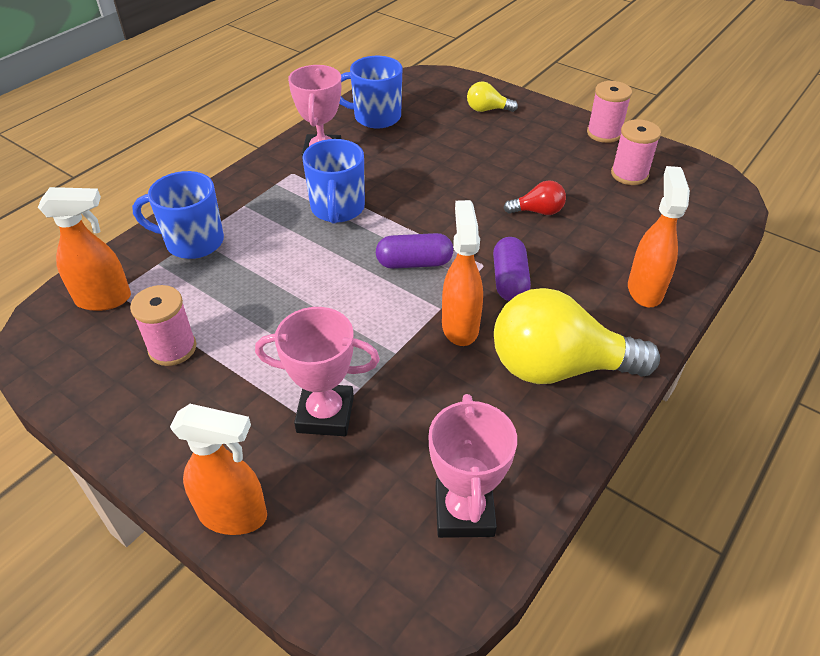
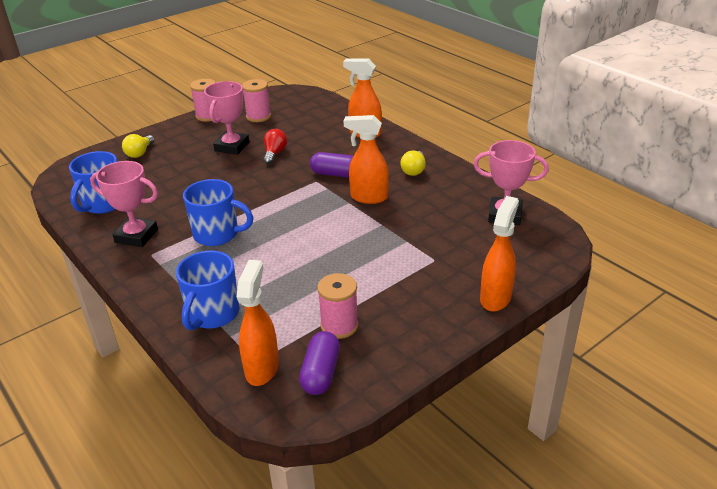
camera: 75 degrees left, 10 degrees down
(325, 414) = (425, 256): pink trophy -> pink trophy (232, 146)
(414, 263) = (300, 207): purple capsule -> purple capsule (321, 373)
(558, 367) = (414, 170): yellow light bulb -> yellow light bulb, size x0.45

